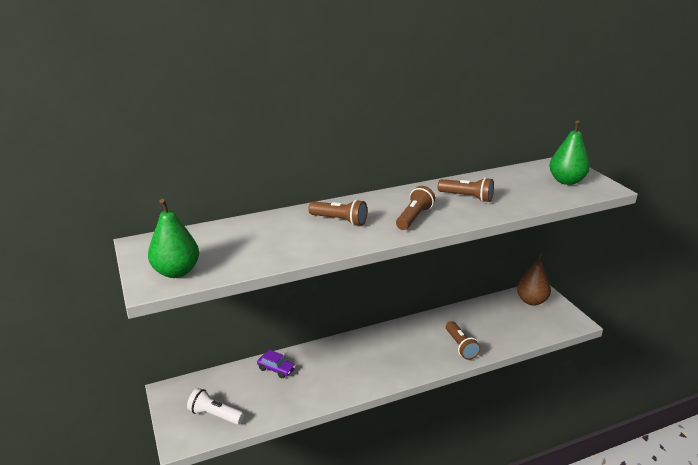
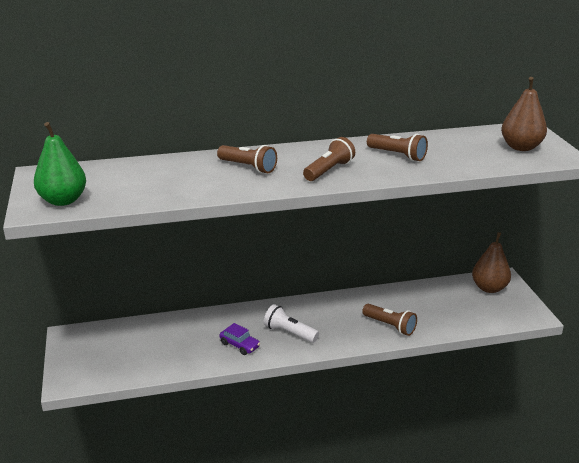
camera: 10 degrees right, 0 degrees up
(215, 415) = (107, 362): white flashlight -> white flashlight (289, 333)
(276, 369) = (183, 327): purple car -> purple car (239, 345)
(460, 346) = (390, 326): brown flashlight -> brown flashlight turned 45 degrees counterclockwise
(566, 181) = (521, 147): green pear -> brown pear

